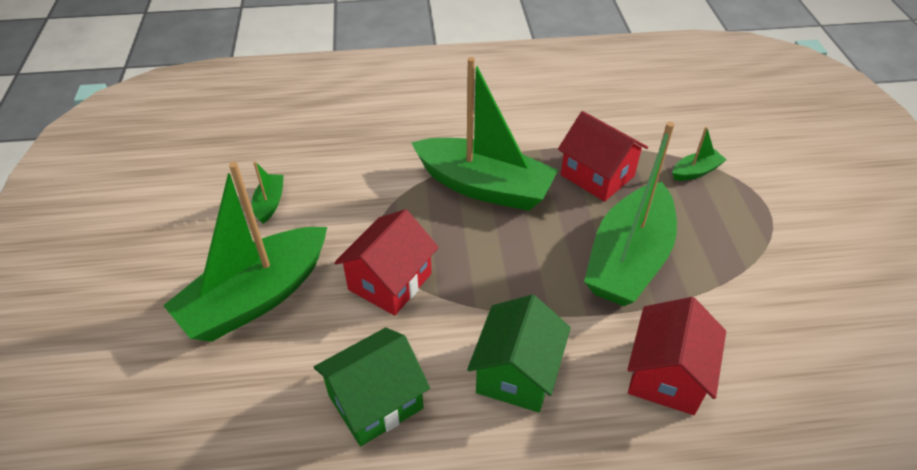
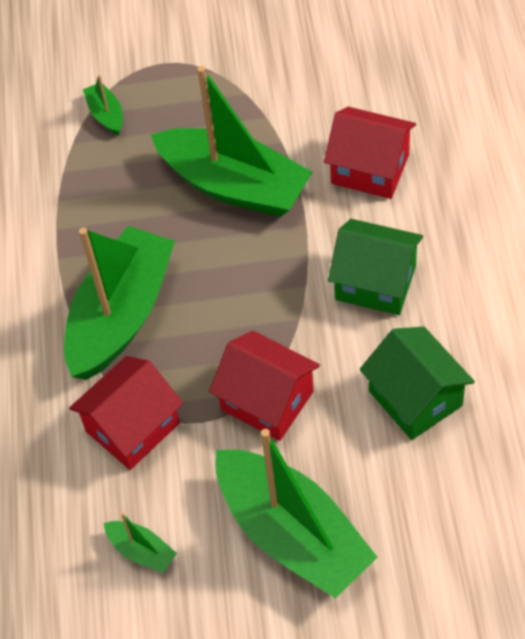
camera: 85 degrees left, 10 degrees up
(270, 203) = (141, 551): green boat -> green boat turned 150 degrees counterclockwise
(597, 175) = (108, 204): red house -> red house (132, 427)

